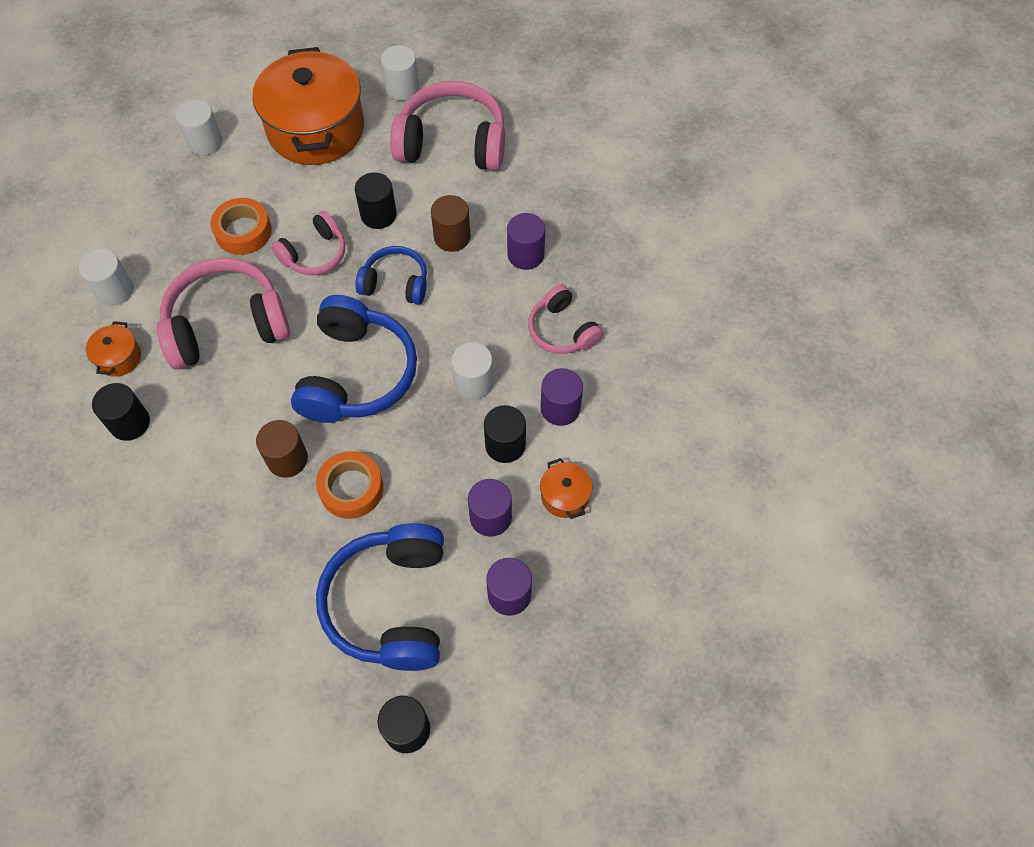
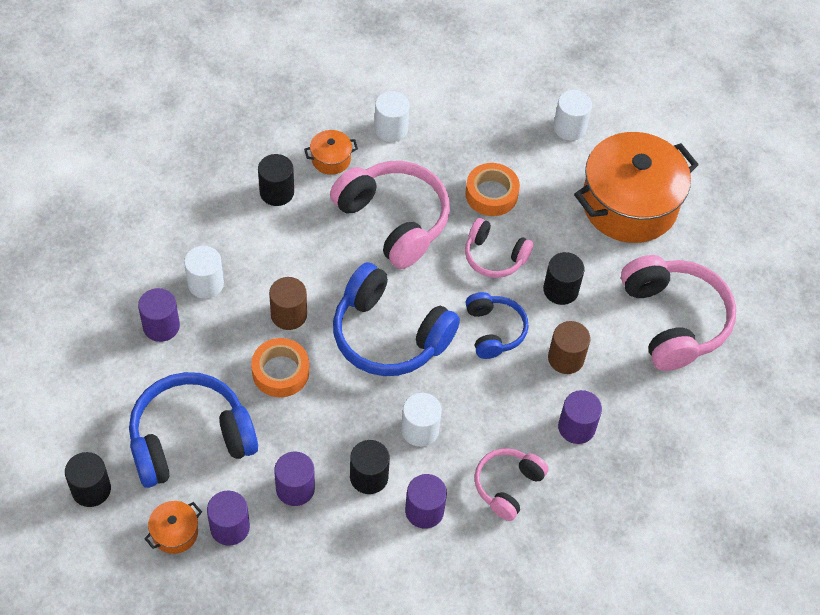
camera: 65 degrees right, 5 degrees down
(237, 593) = (161, 326): none -> purple cylinder
(357, 374) = (389, 335): blue headphones -> blue headphones turned 45 degrees clockwise
(402, 88) = (715, 255): white cylinder -> white cylinder (205, 283)
(565, 496) = (338, 543): orange pot -> orange pot (175, 533)

